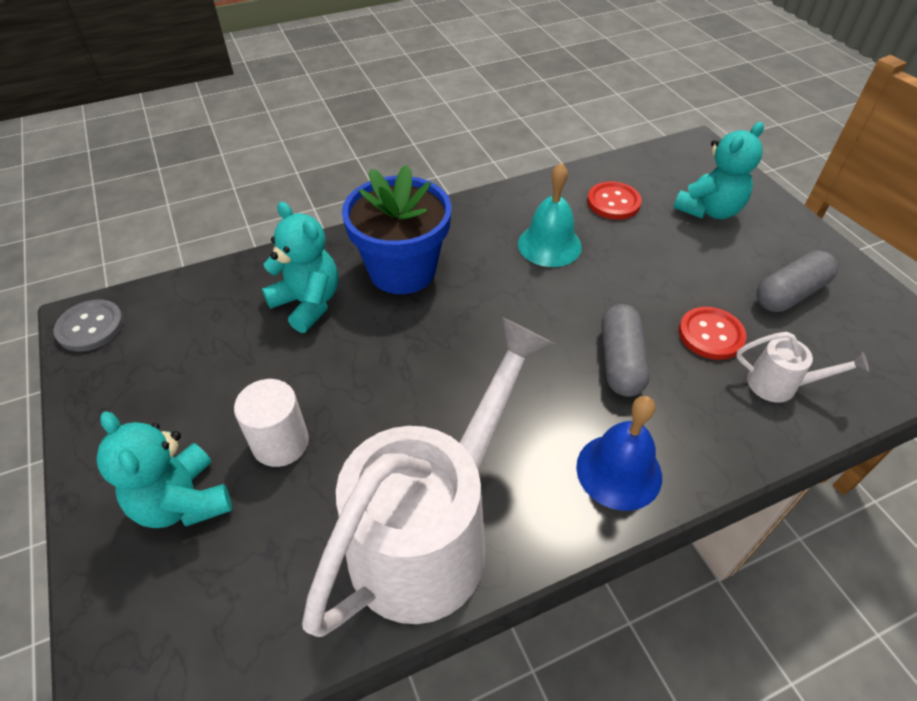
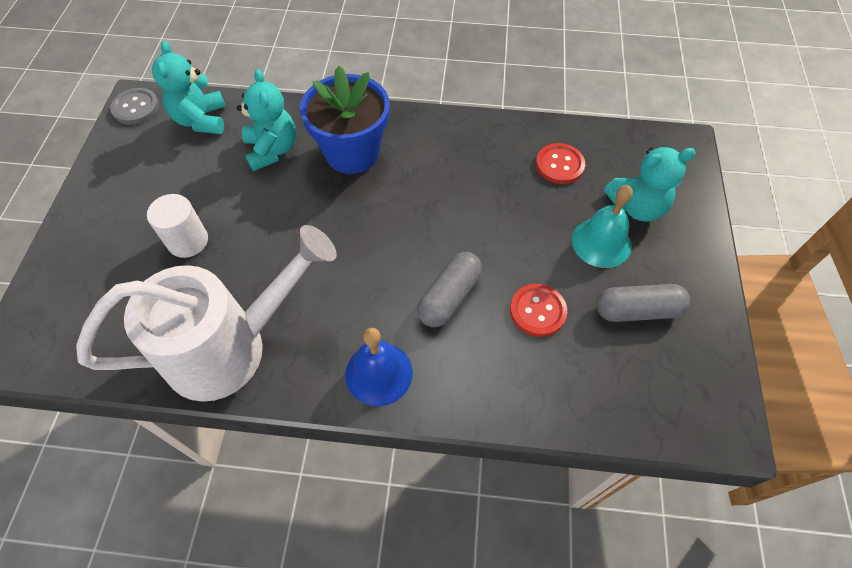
camera: 30 degrees right, 10 degrees up
(183, 501) = (112, 250): turquoise teddy bear -> turquoise teddy bear (201, 120)
(549, 245) = (476, 179): turquoise bell -> turquoise bell (601, 242)
(780, 385) = (555, 377): white watering can -> none

